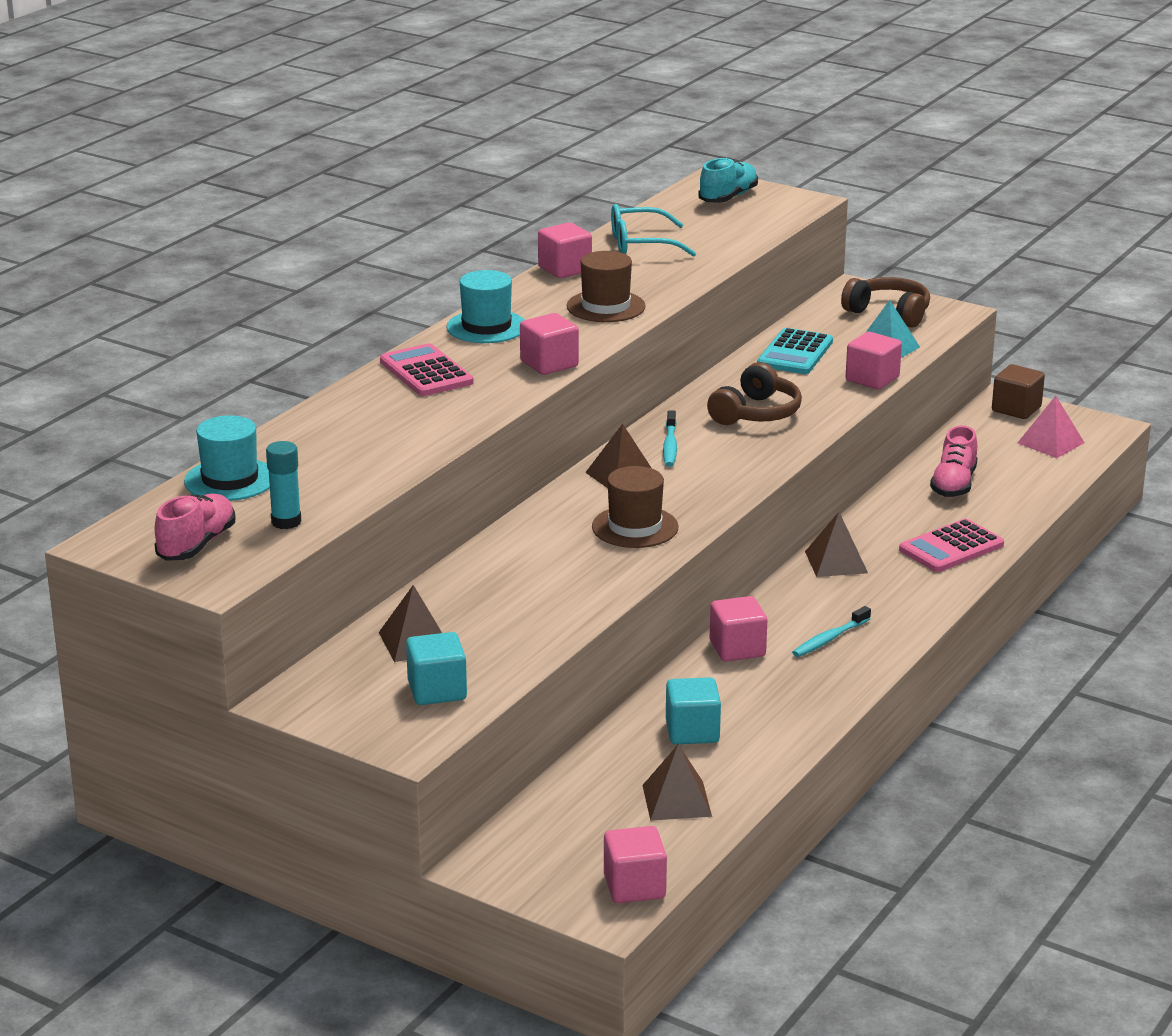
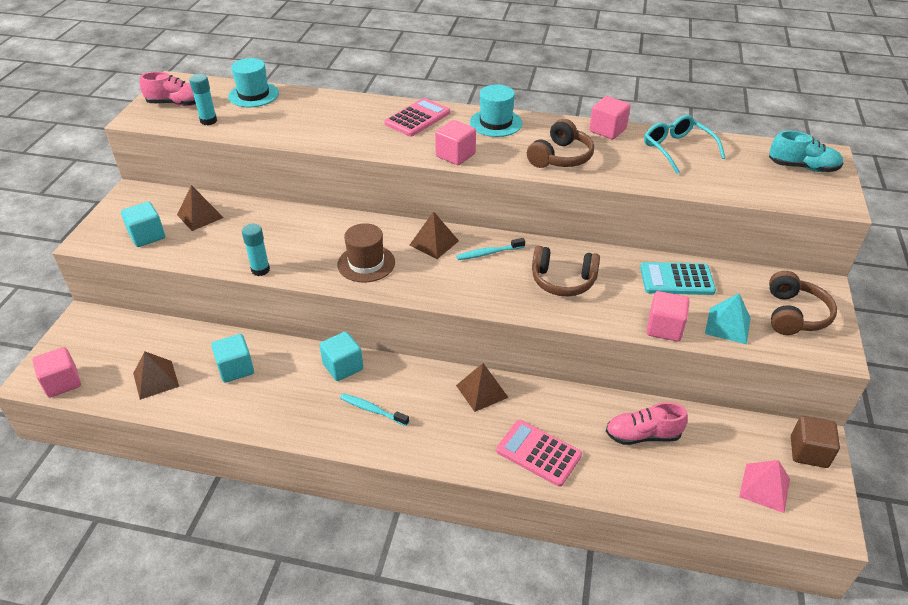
camera: 70 degrees right, 15 degrees up
(596, 604) = (260, 270): none -> turquoise glue stick
(606, 306) = (560, 157): brown hat -> brown headphones
(737, 649) = (343, 367): pink cube -> turquoise cube

